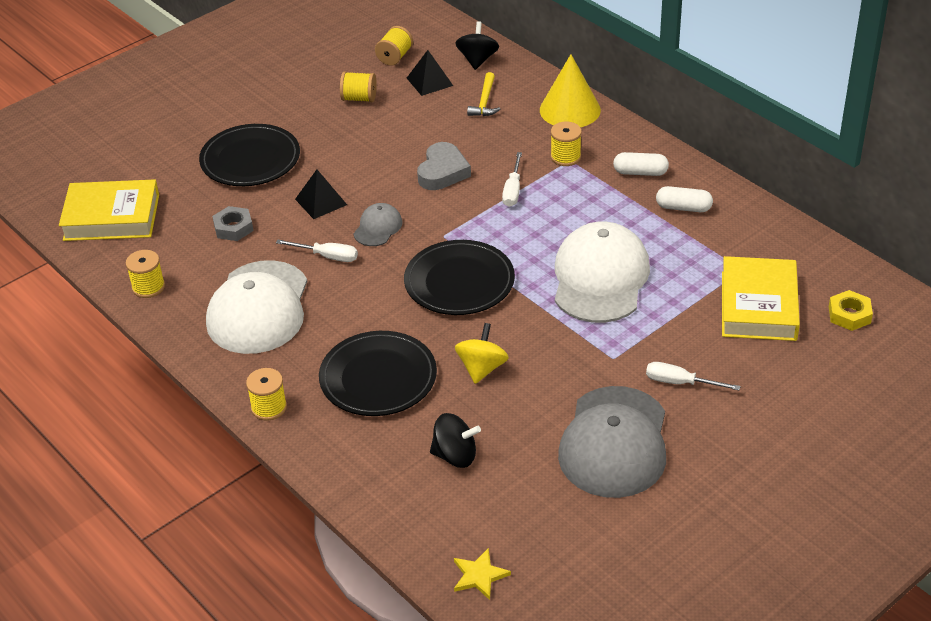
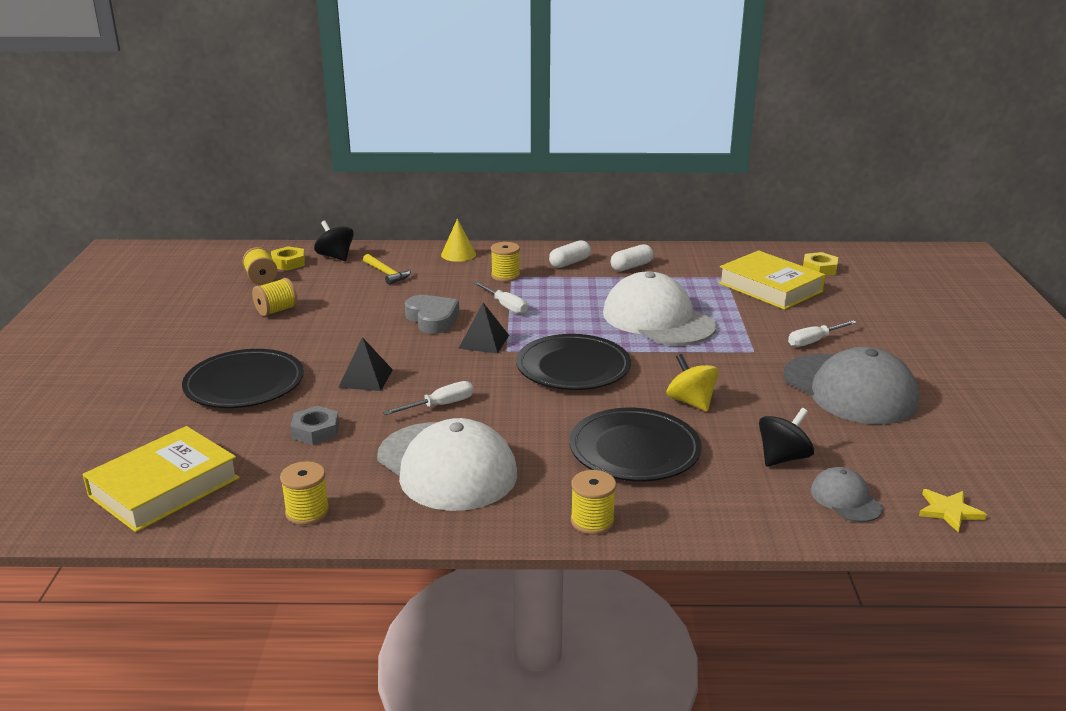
camera: 50 degrees left, 15 degrees down
(378, 227) = (446, 370): grey cap -> grey cap (845, 499)
(429, 81) = (319, 280): black pyramid -> black pyramid (484, 341)
(436, 48) = (288, 263): none -> yellow nut
(570, 110) = (458, 254): yellow cone -> yellow cone, size x0.62

